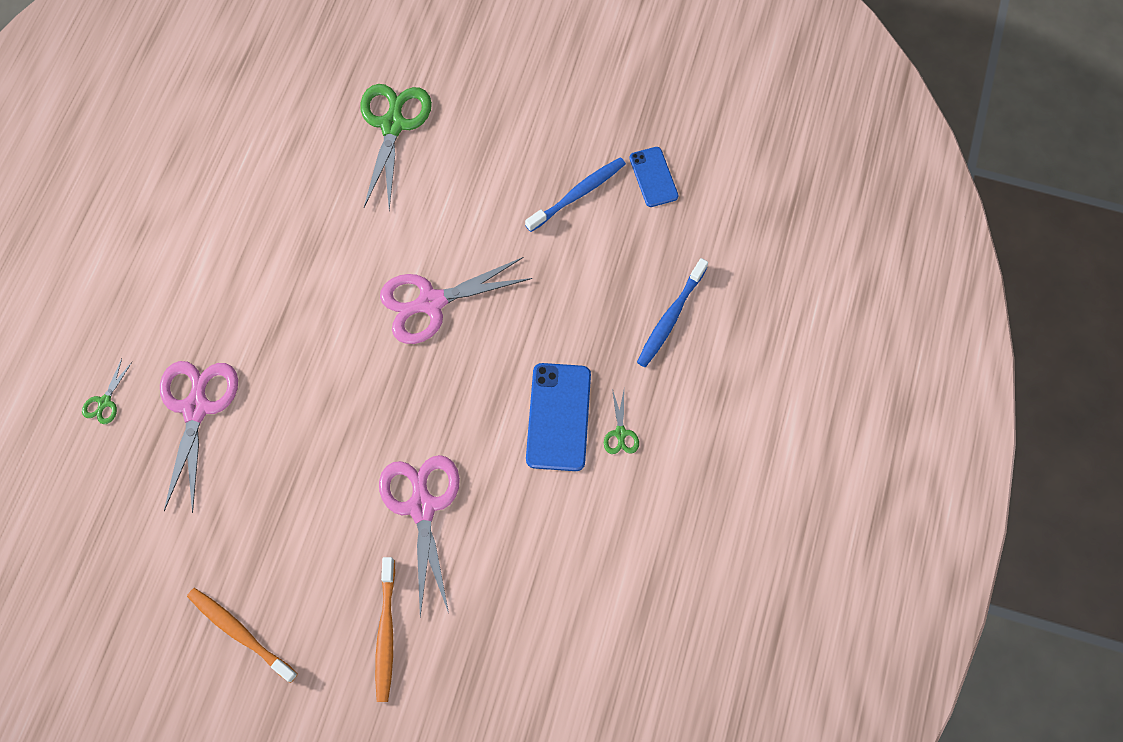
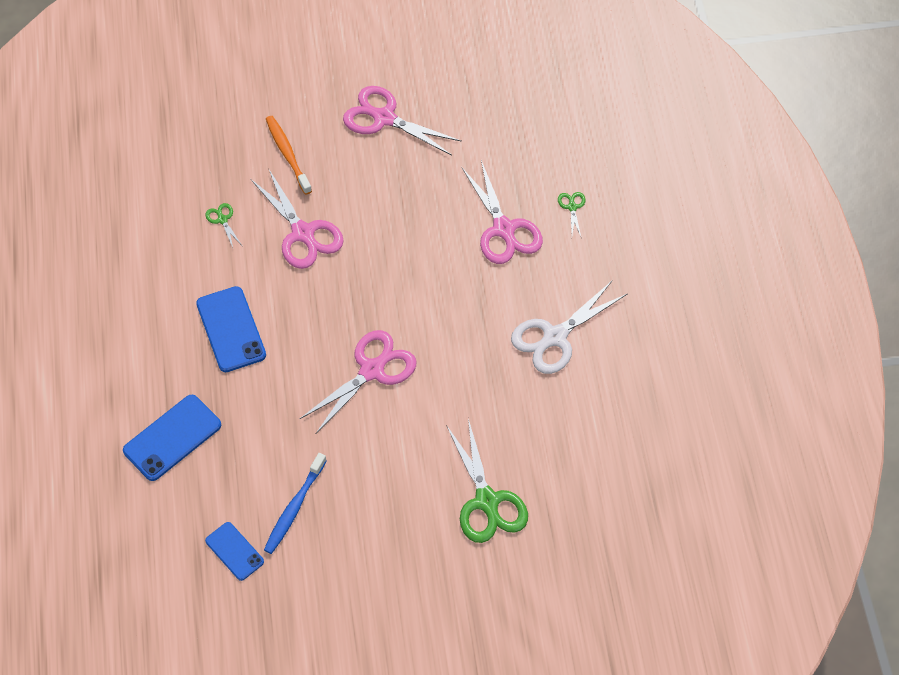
camera: 155 degrees right, 10 degrees down
(225, 257) = (555, 337): none -> white scissors
(240, 633) = (384, 118): orange toothbrush -> pink scissors
(620, 433) = (178, 337): green scissors -> green scissors (222, 220)
(671, 317) = (172, 438): blue toothbrush -> blue phone

